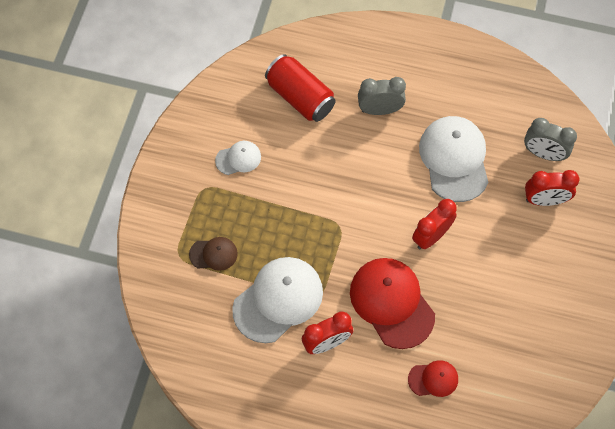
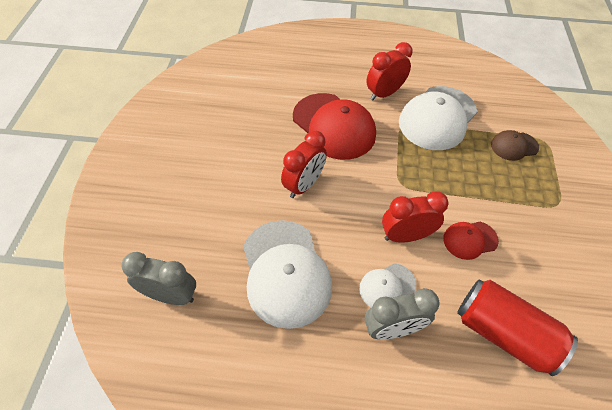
camera: 170 degrees right, 10 degrees down
(238, 158) = (539, 240): white cap -> white cap (387, 286)
(433, 379) = (289, 80): red cap -> red cap (470, 240)
(544, 200) = (176, 237): red clock -> red clock (405, 236)

